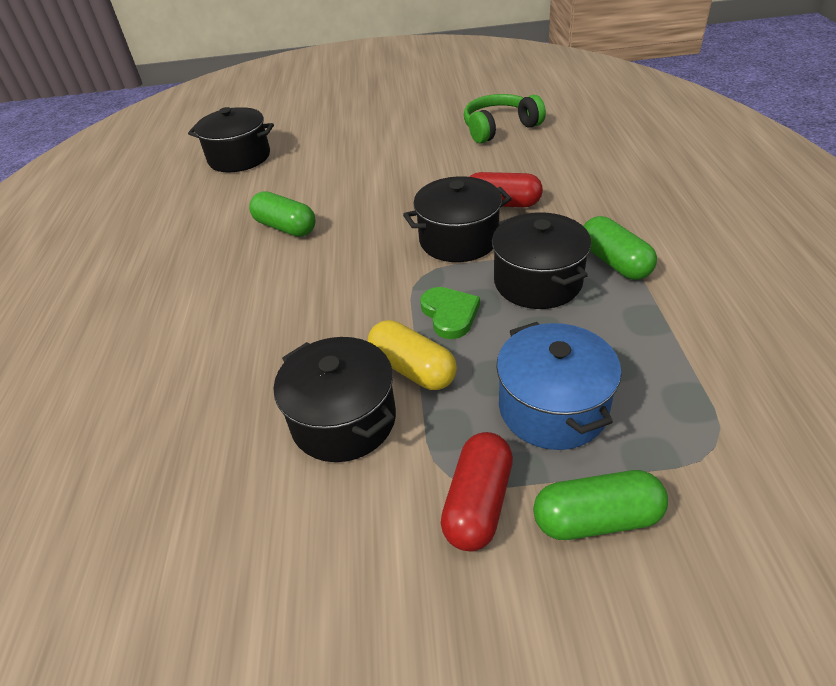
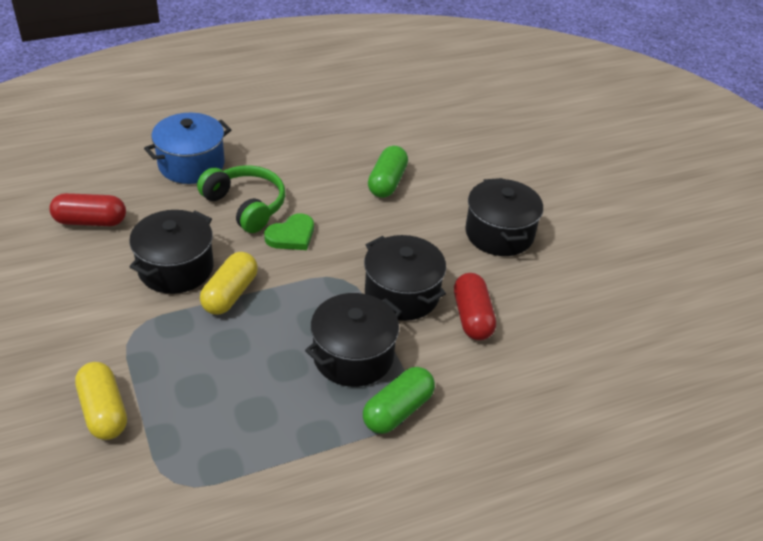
camera: 65 degrees right, 0 degrees up
(239, 158) = (486, 124): black pot -> black pot (499, 234)
(450, 314) = (296, 305): green heart -> green heart (291, 235)
(478, 503) = (112, 348): red capsule -> red capsule (90, 221)
(499, 128) = (629, 295): green headphones -> green headphones (245, 206)
(552, 408) = (201, 379): blue pot -> blue pot (191, 164)
(596, 519) = (103, 411): green capsule -> yellow capsule

